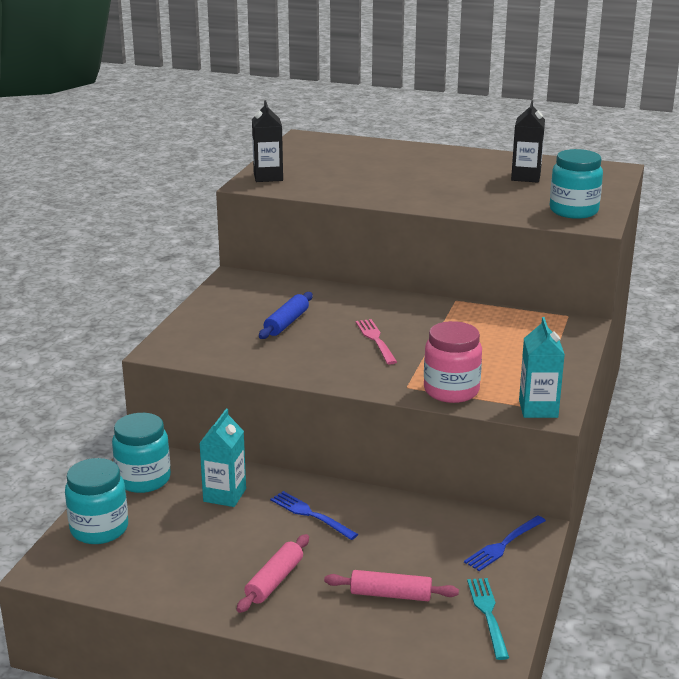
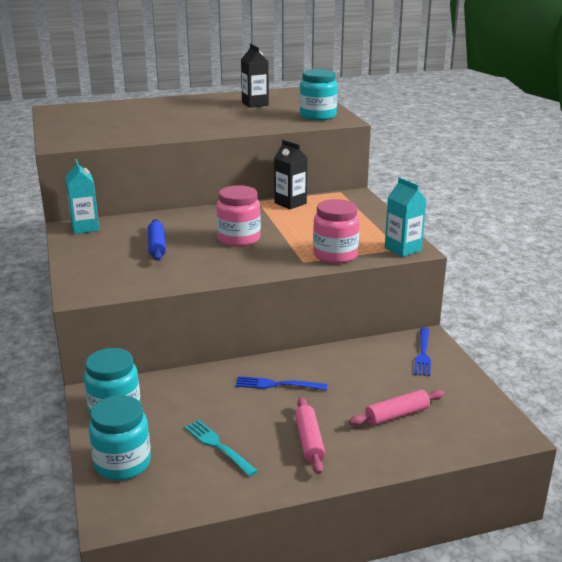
camera: 35 degrees left, 0 degrees up
(224, 495) = (196, 396): turquoise carton -> turquoise carton (85, 228)
(268, 177) = (66, 137): black carton -> black carton (290, 203)
(376, 340) = (239, 239): pink fork -> pink jar
(488, 614) = (469, 400): turquoise fork -> turquoise fork (218, 446)

